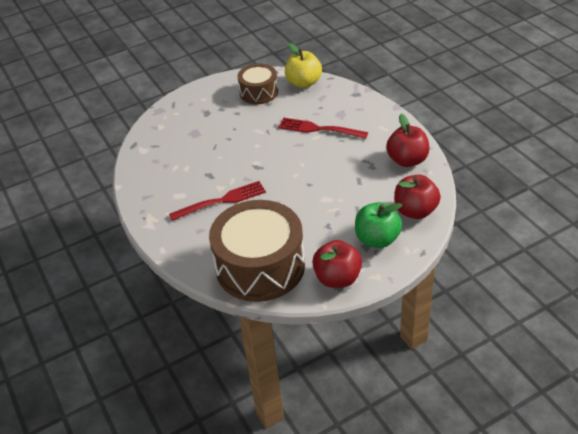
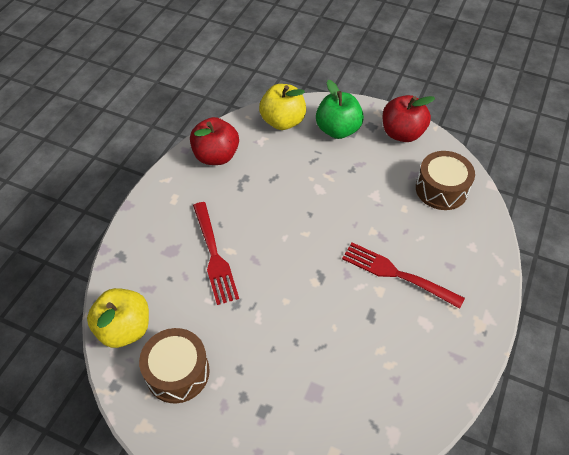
camera: 130 degrees left, 10 degrees up
(260, 266) = (441, 189): brown drum -> brown drum, size x0.55
(415, 211) = (283, 121): red apple -> yellow apple

